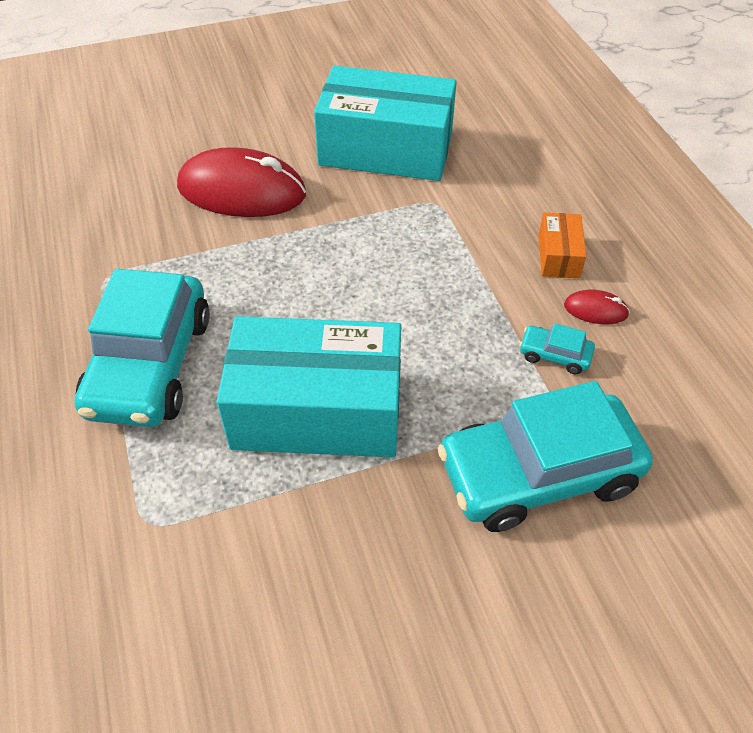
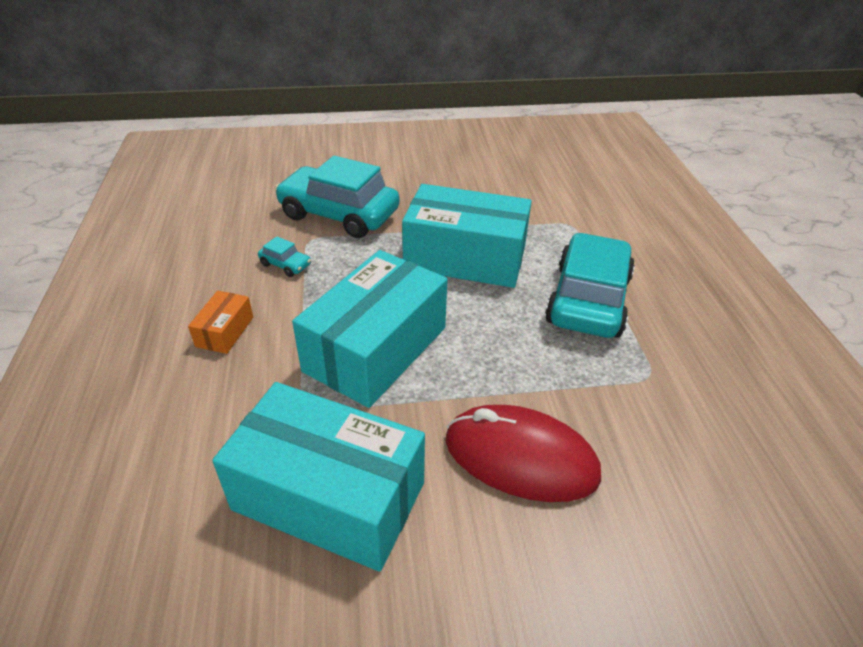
camera: 170 degrees left, 10 degrees down
(393, 262) = (375, 349): none -> turquoise box
(538, 473) = (339, 214): turquoise car -> turquoise car turned 150 degrees counterclockwise
(595, 310) = (231, 287): red mouse -> none

